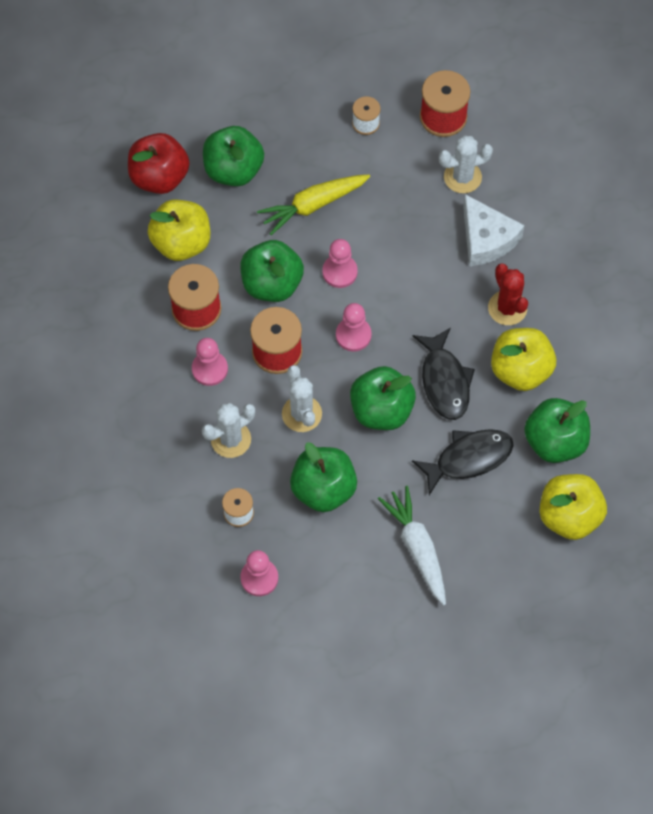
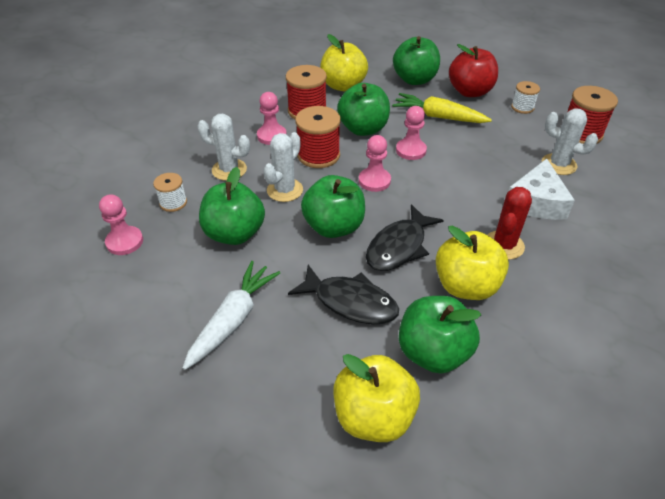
camera: 50 degrees right, 20 degrees down
(159, 177) = (372, 61): red apple -> red apple (470, 92)

